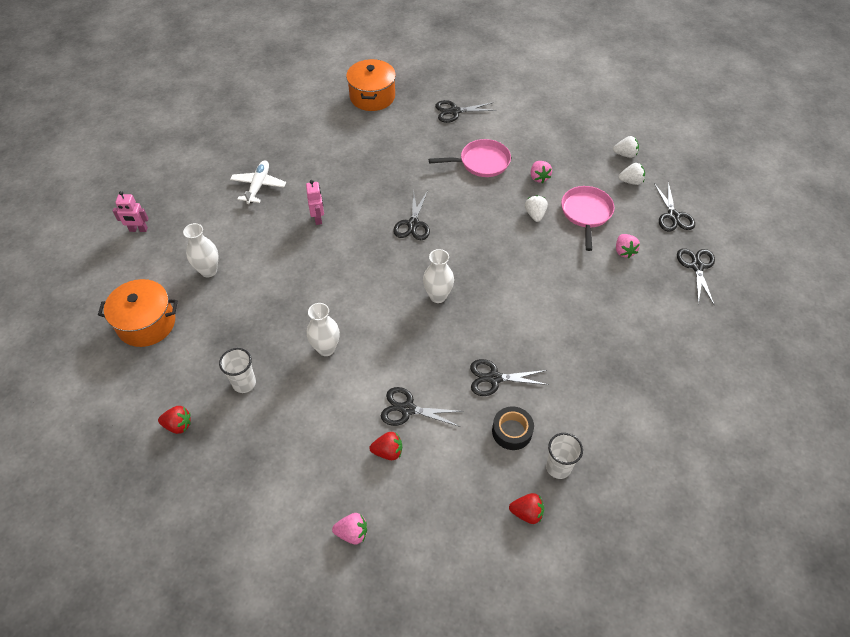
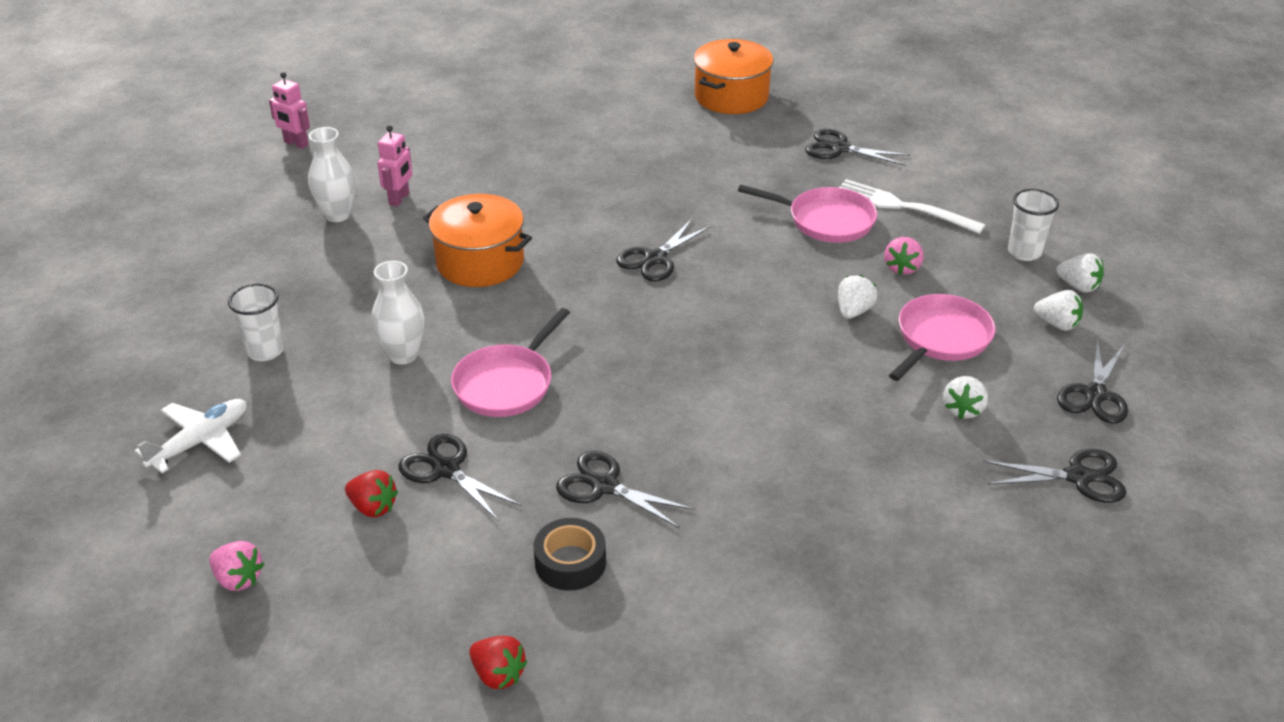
camera: 30 degrees right, 15 degrees down
(146, 323) = (213, 242): orange pot -> orange pot (480, 262)
(178, 425) = (147, 362): red strawberry -> none
(258, 186) = (484, 146): white plane -> white plane (200, 441)
(318, 218) = (529, 207): pink robot -> pink robot (399, 199)
(397, 340) = (506, 383): none -> pink pan
(438, 296) = (613, 355): white vase -> none
(512, 138) = (902, 207): none -> white fork
(558, 467) = (599, 640): white cup -> white cup (1024, 252)
(624, 251) = (963, 409): pink strawberry -> white strawberry
(696, 266) = (1078, 477): black scissors -> black scissors turned 60 degrees clockwise

